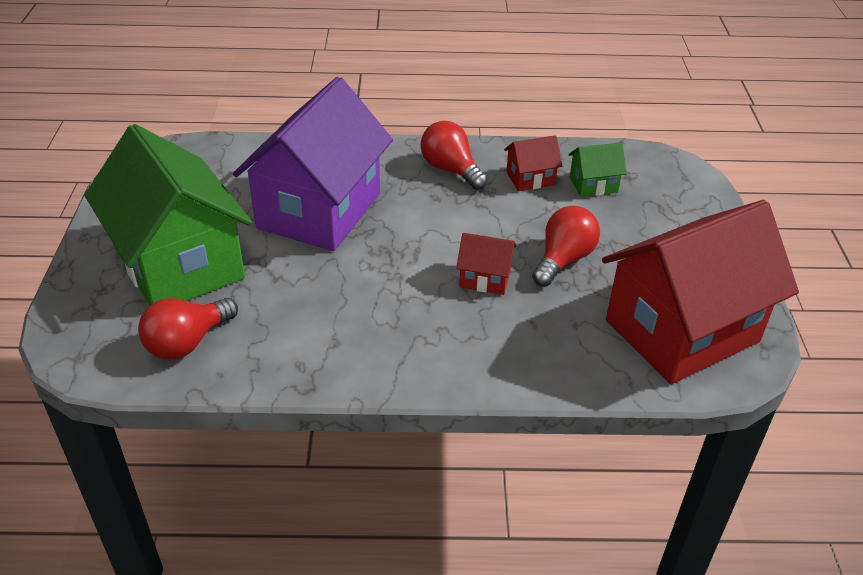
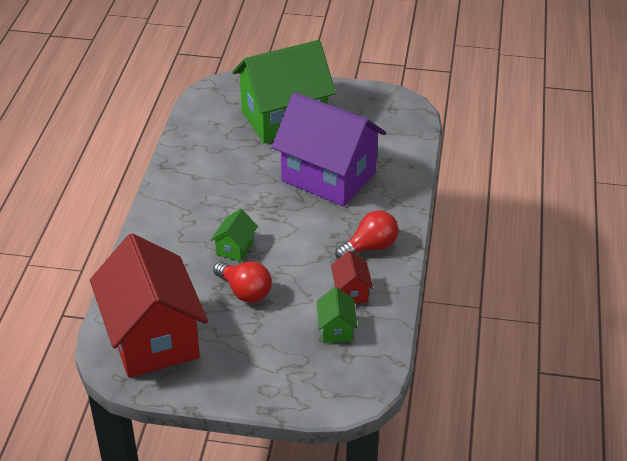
camera: 100 degrees right, 0 degrees up
(187, 342) = (213, 123): red light bulb -> none
(485, 278) = (235, 248): red house -> green house

